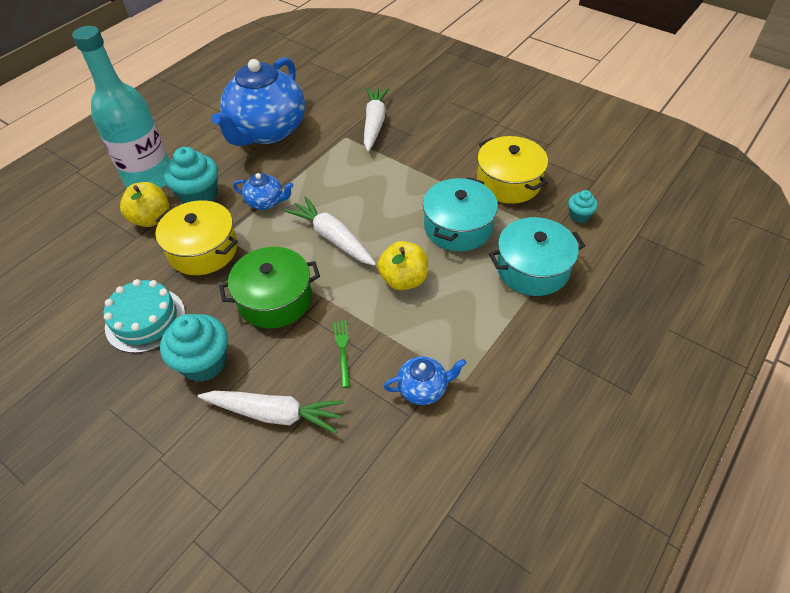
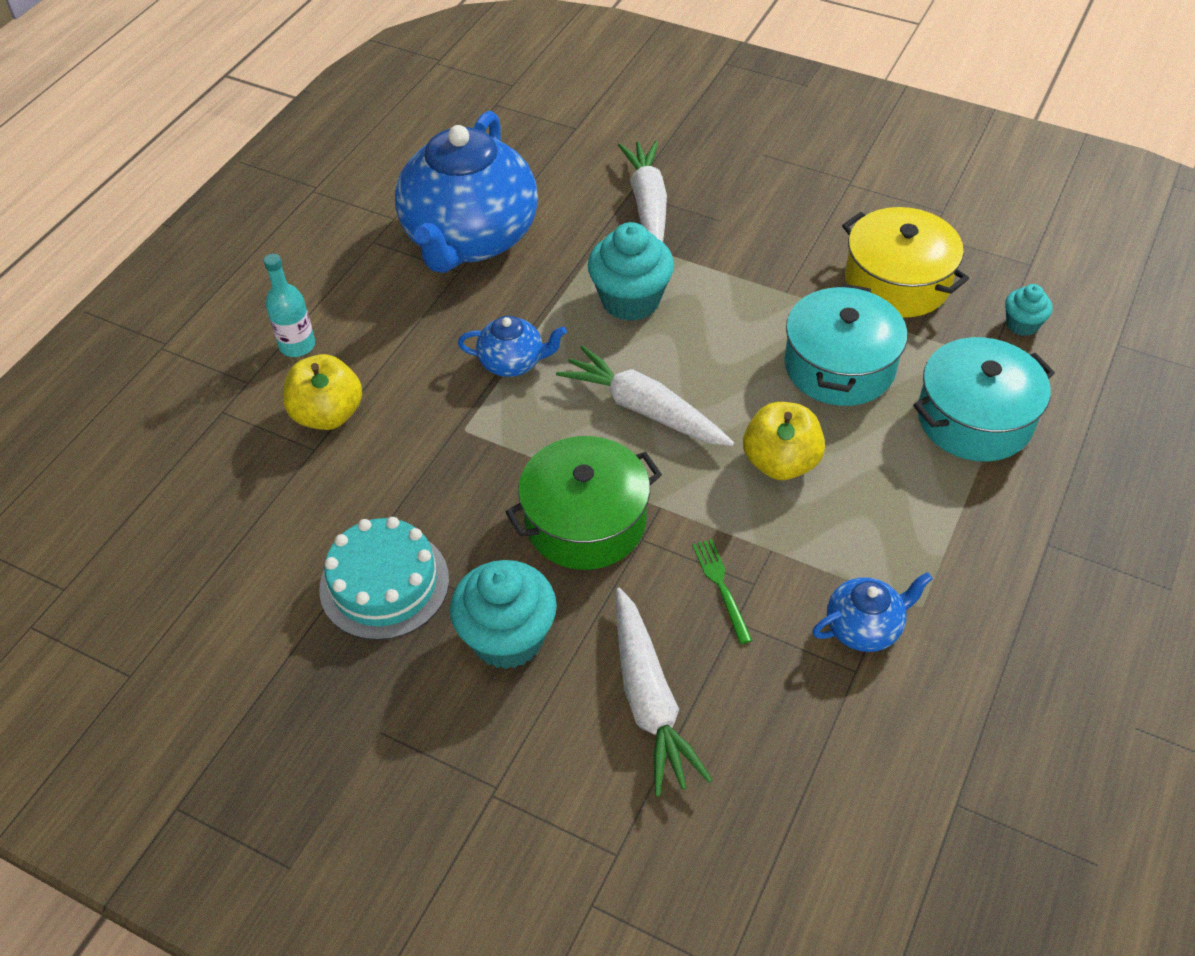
camera: 10 degrees left, 0 degrees up
(150, 178) = (297, 345): turquoise bottle -> turquoise bottle, size x0.44
(199, 196) = (395, 365): turquoise cupcake -> turquoise cupcake (630, 300)
(203, 250) = (437, 456): yellow pot -> none
(275, 414) = (649, 700): white carrot -> white carrot turned 75 degrees clockwise

